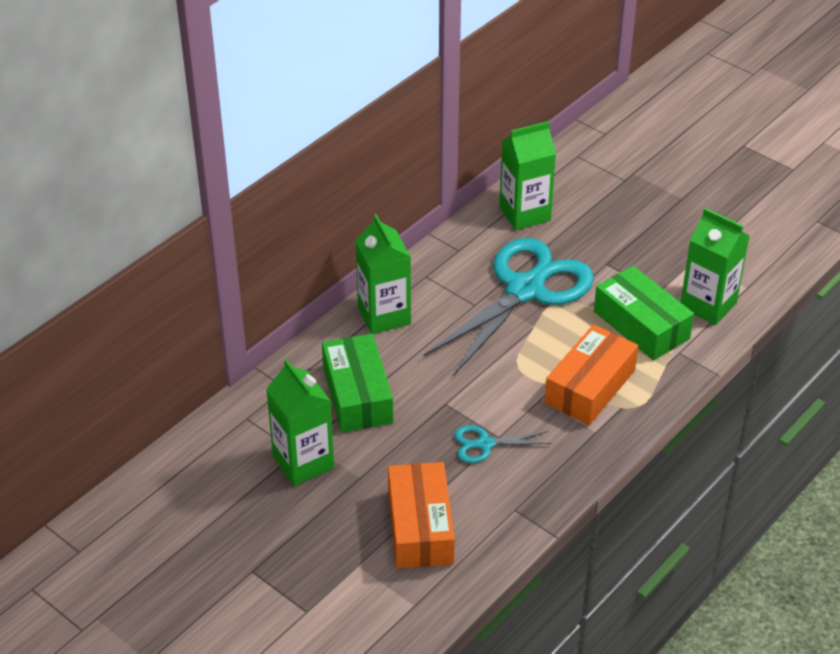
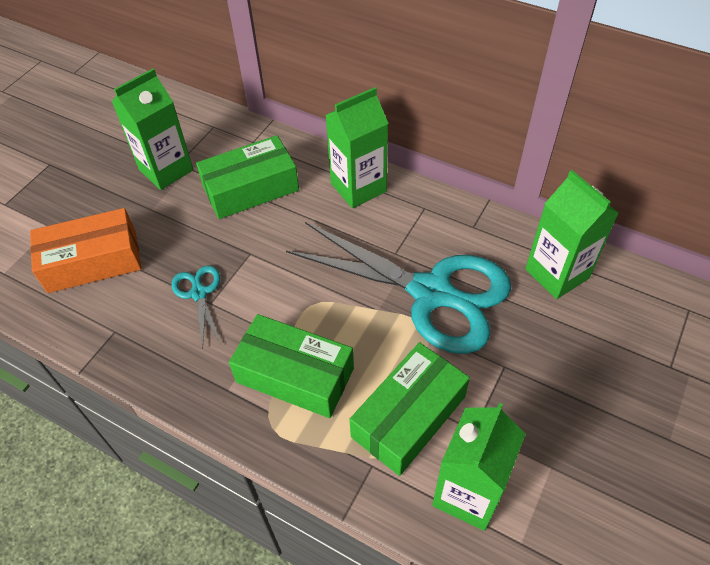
camera: 80 degrees right, 10 degrees up
(590, 386) = (295, 375): orange box -> green box

